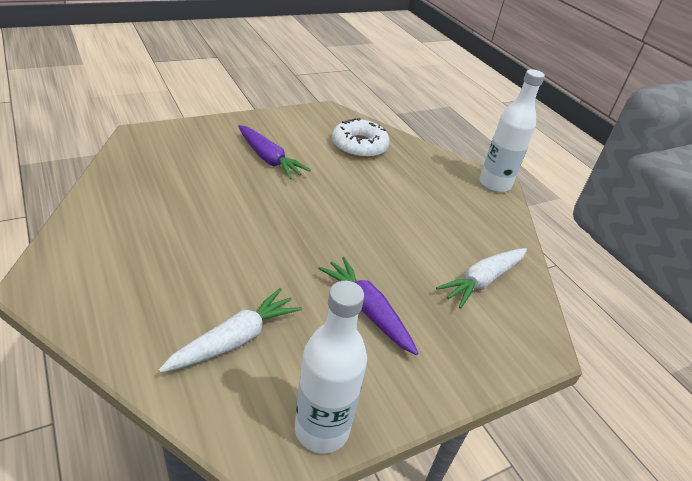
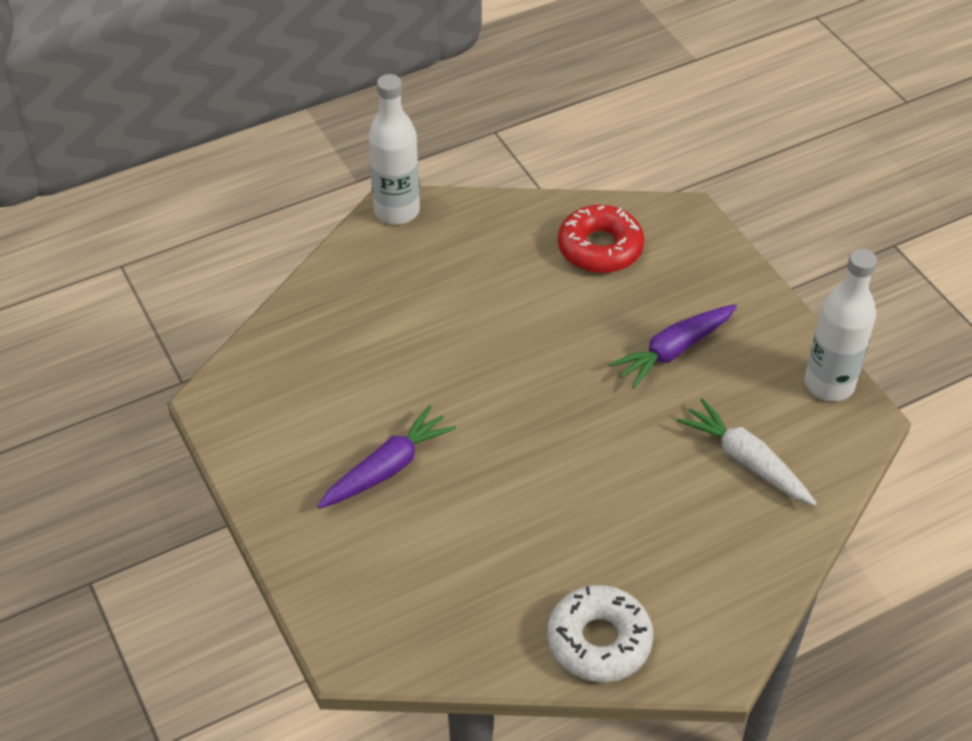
camera: 85 degrees left, 10 degrees up
(359, 146) = (325, 358): white donut -> white donut (599, 641)
(482, 281) = (600, 248): white carrot -> red donut

